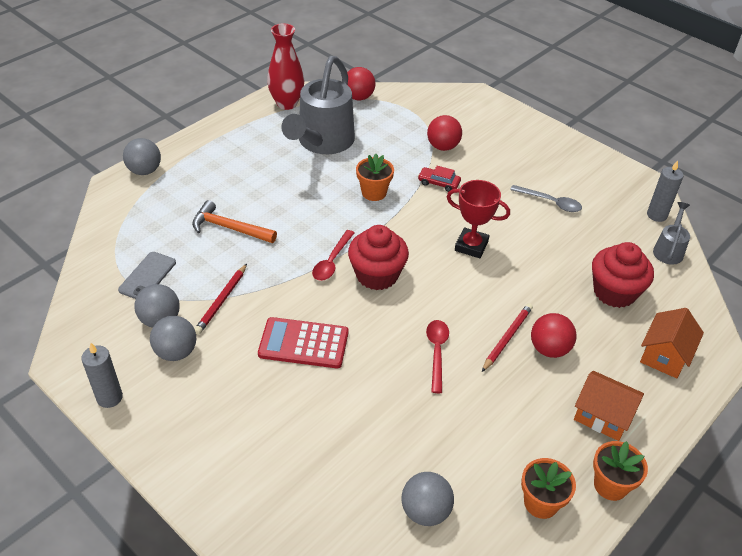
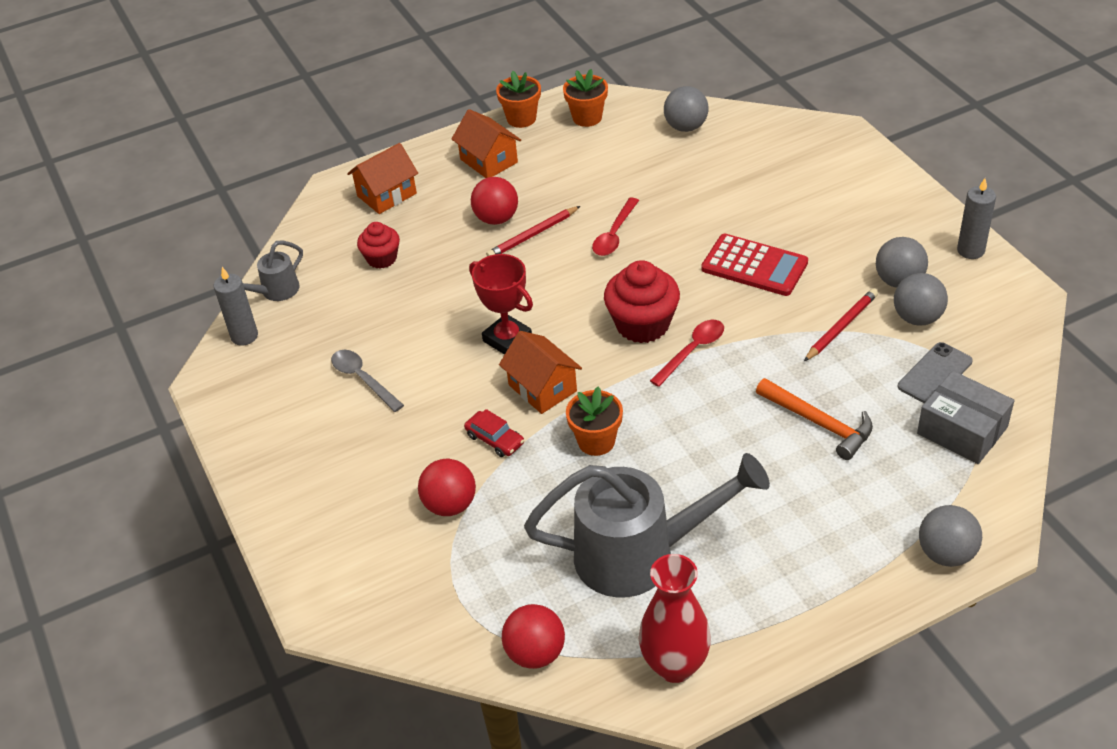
camera: 155 degrees left, 0 degrees up
(130, 240) = (962, 430): none -> grey box
(323, 142) = (639, 554): grey watering can -> grey watering can turned 45 degrees clockwise
(426, 218) = (542, 388): none -> orange house
(614, 292) = (382, 258): red cupcake -> red cupcake, size x0.60

